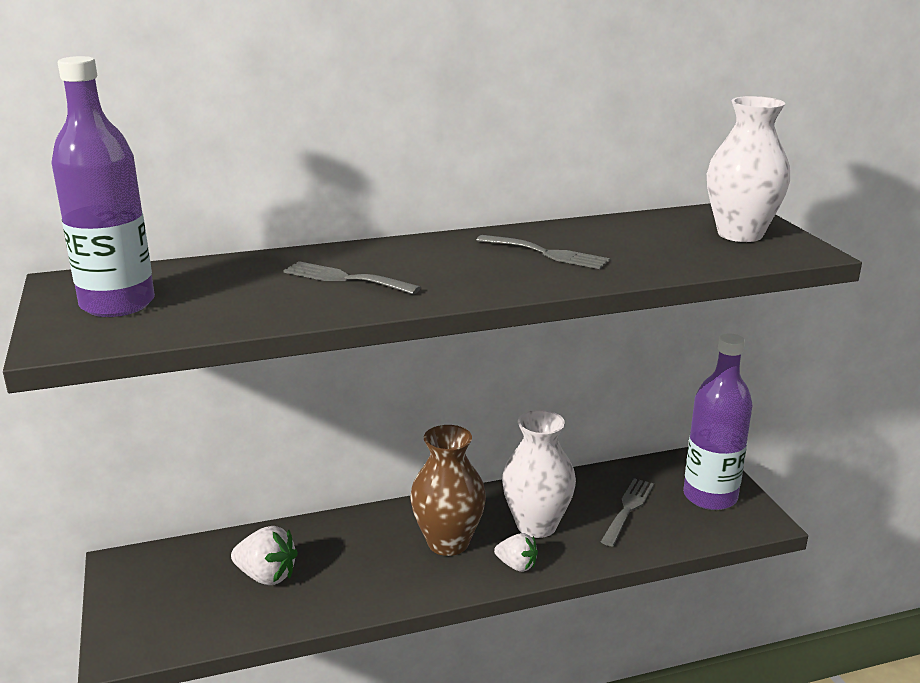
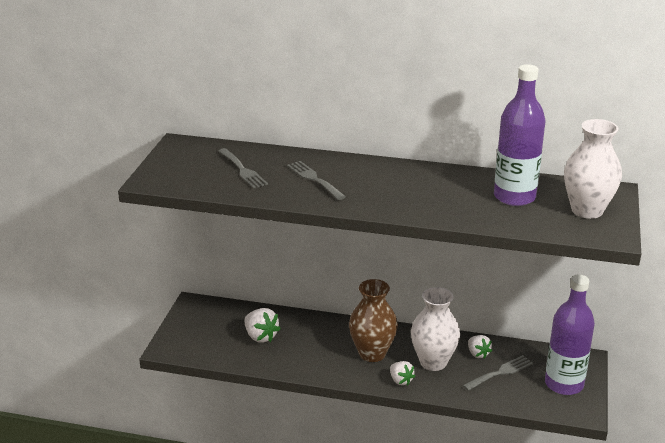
camera: 30 degrees right, 5 degrees up
(117, 304) = (191, 165): purple bottle -> purple bottle (514, 197)
(547, 253) = (444, 192): grey fork -> grey fork (243, 170)
(580, 495) = (478, 354): none -> white strawberry

